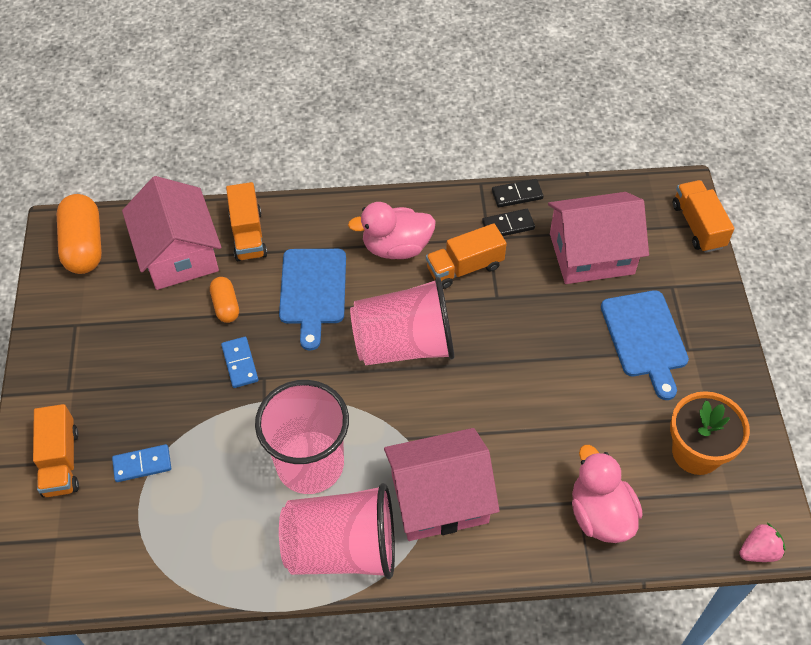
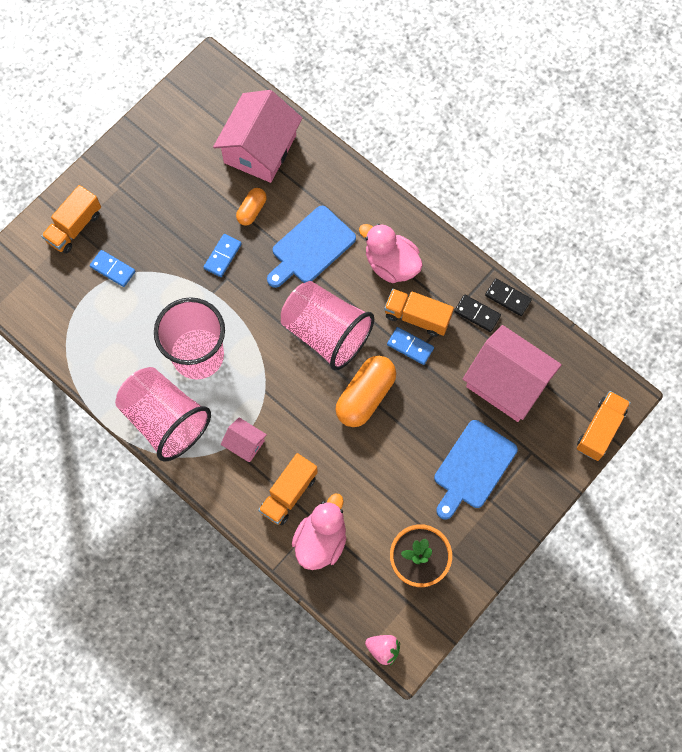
camera: 45 degrees right, 15 degrees up
(84, 245) = (212, 93): orange capsule -> orange capsule (365, 396)
(248, 235) = (312, 173): orange truck -> orange truck (289, 494)
(439, 498) = (245, 443): pink house -> pink house, size x0.47
(485, 294) = (410, 346): none -> blue domino

